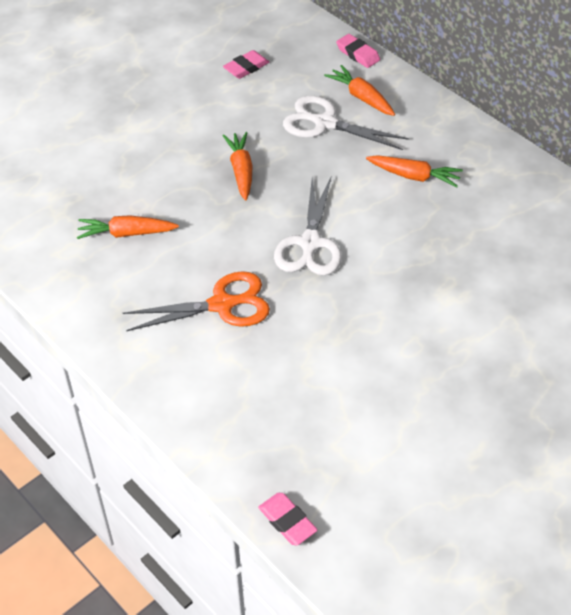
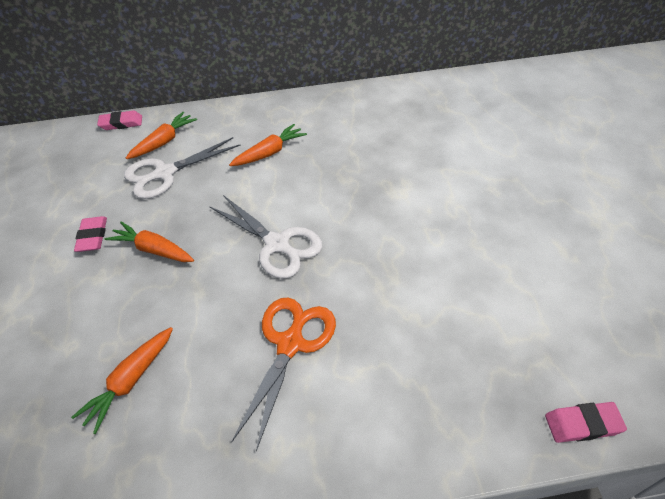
camera: 55 degrees left, 0 degrees up
(246, 67) = (49, 189): pink eraser -> pink eraser (93, 236)
(361, 97) = (164, 142): orange carrot -> orange carrot turned 135 degrees clockwise

